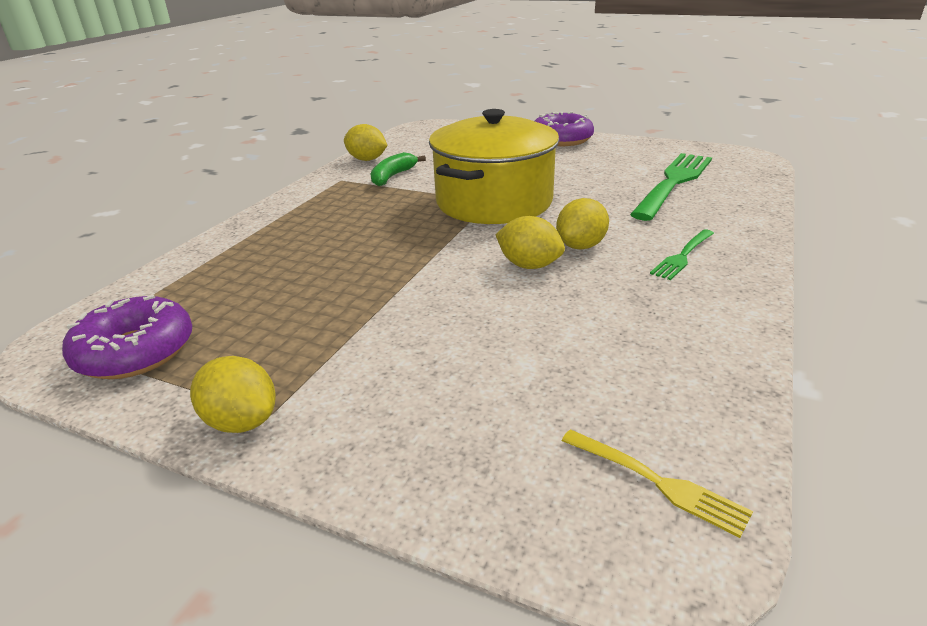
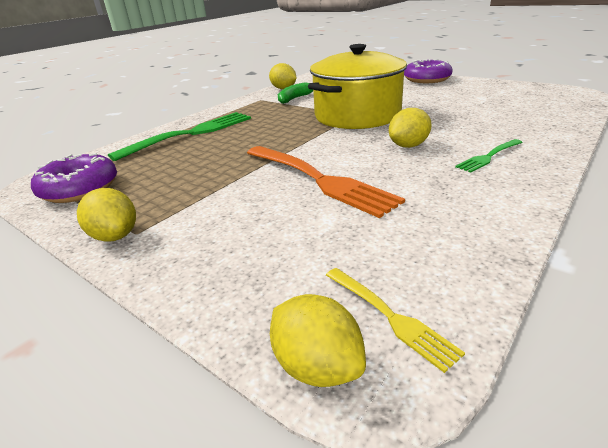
camera: 15 degrees right, 0 degrees up
(488, 306) = (319, 179): none -> orange fork
(529, 265) = (362, 156): yellow lemon -> yellow lemon (317, 366)
(674, 183) = (503, 108): green fork -> green fork (191, 134)

